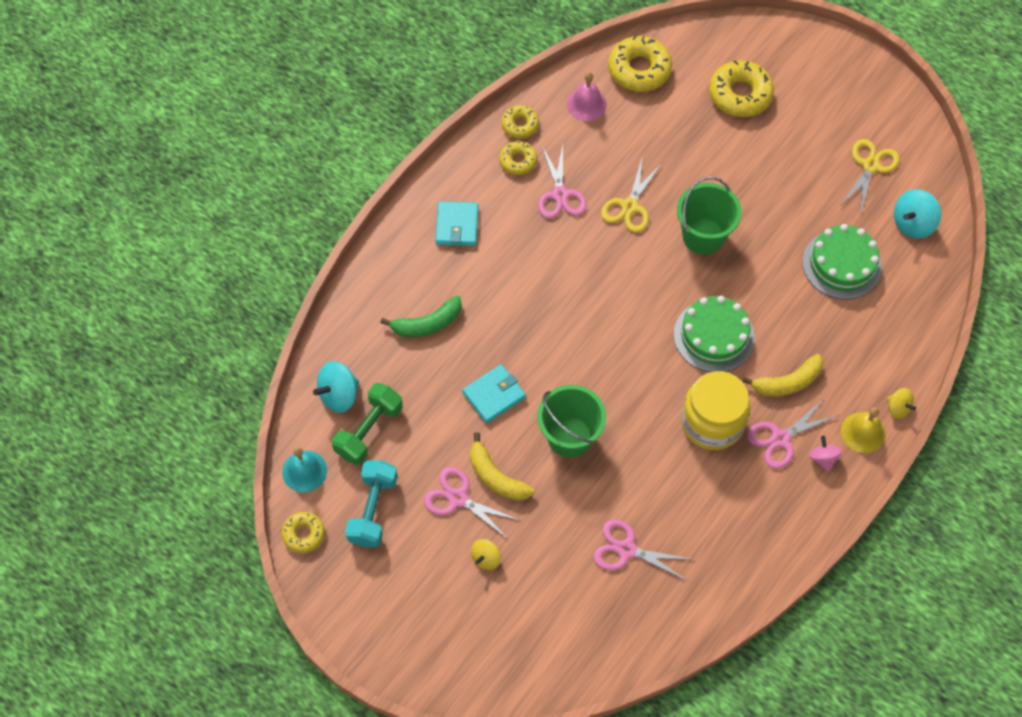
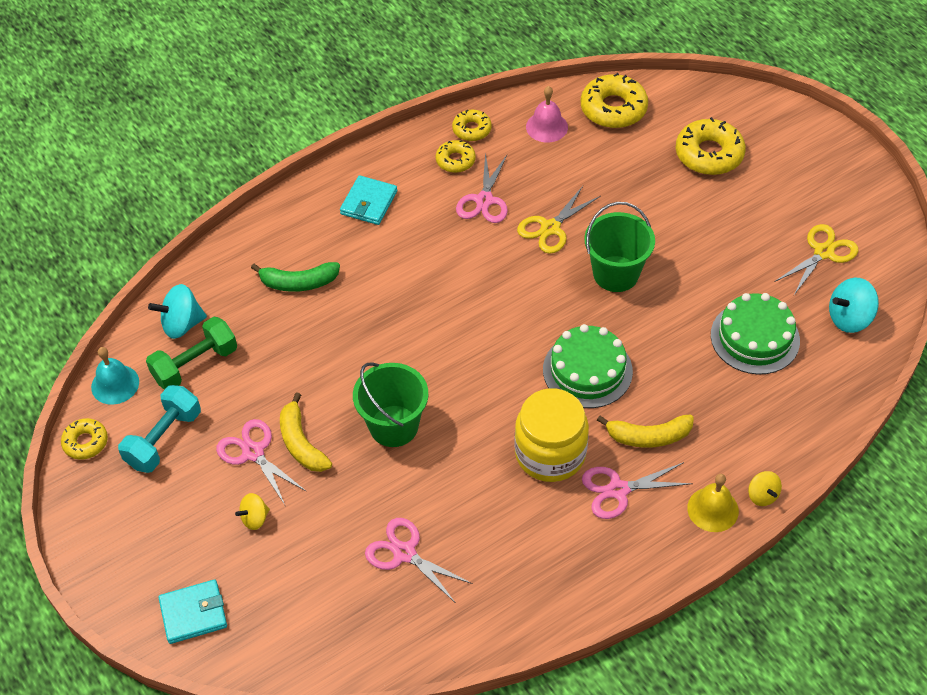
camera: 20 degrees right, 10 degrees down
(494, 395) = (334, 365): turquoise wallet -> turquoise wallet (193, 613)
(823, 458) = (657, 523): pink spinning top -> none

